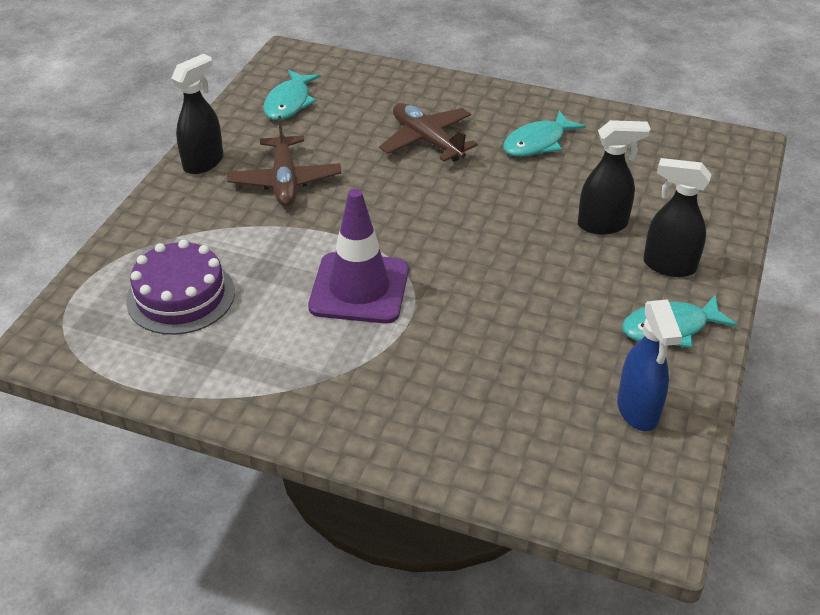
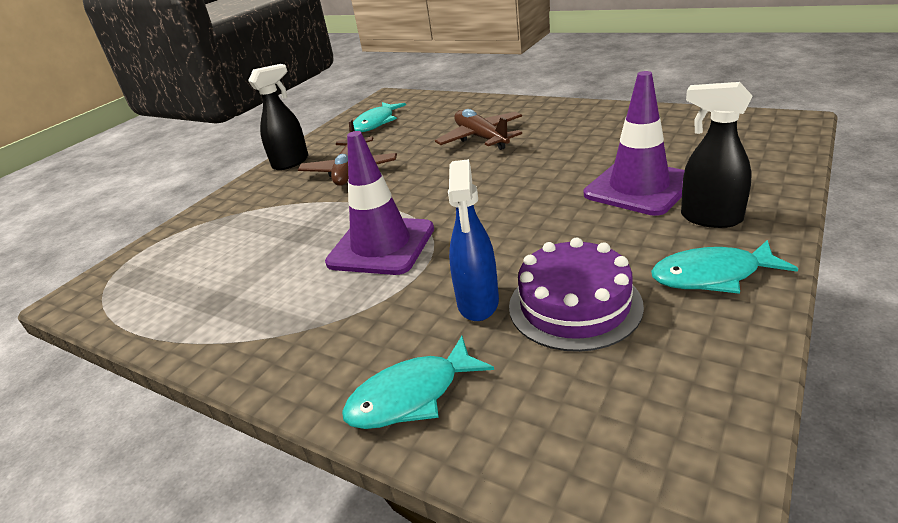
camera: 15 degrees right, 10 degrees down
(181, 296) = (219, 255): purple cake -> purple cake (574, 305)
(537, 143) = (581, 133): turquoise fish -> turquoise fish (411, 396)
(603, 225) = (639, 187): black spray bottle -> purple traffic cone
(638, 410) = (668, 364): blue spray bottle -> blue spray bottle (478, 303)

